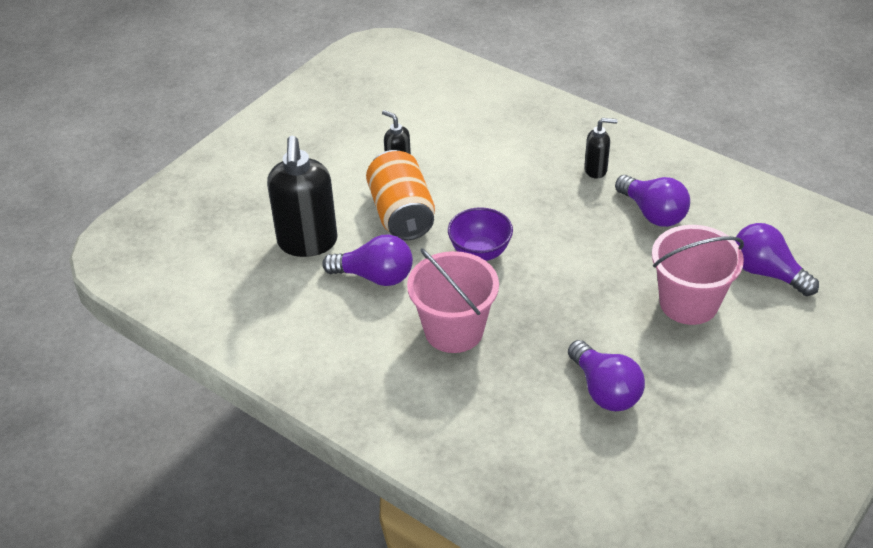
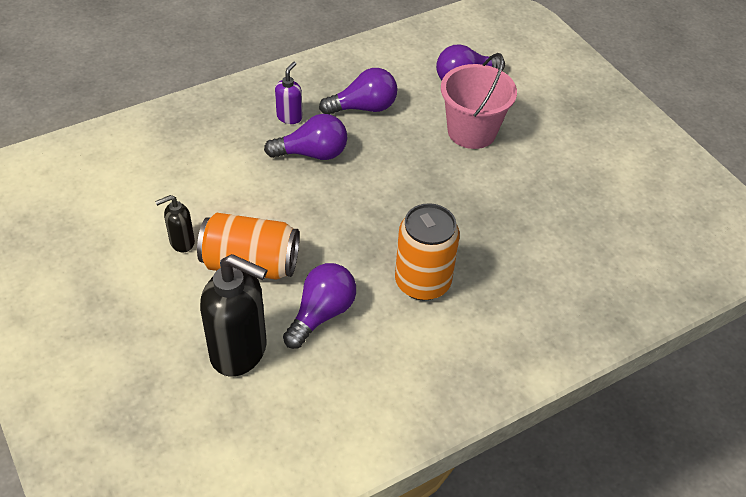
camera: 70 degrees left, 5 degrees up
(454, 330) = (422, 282): pink bucket -> orange can
(480, 252) = (338, 228): purple bowl -> none
(596, 170) = (289, 117): black soap dispenser -> purple soap dispenser
(605, 390) = (535, 215): purple light bulb -> purple light bulb (312, 153)

